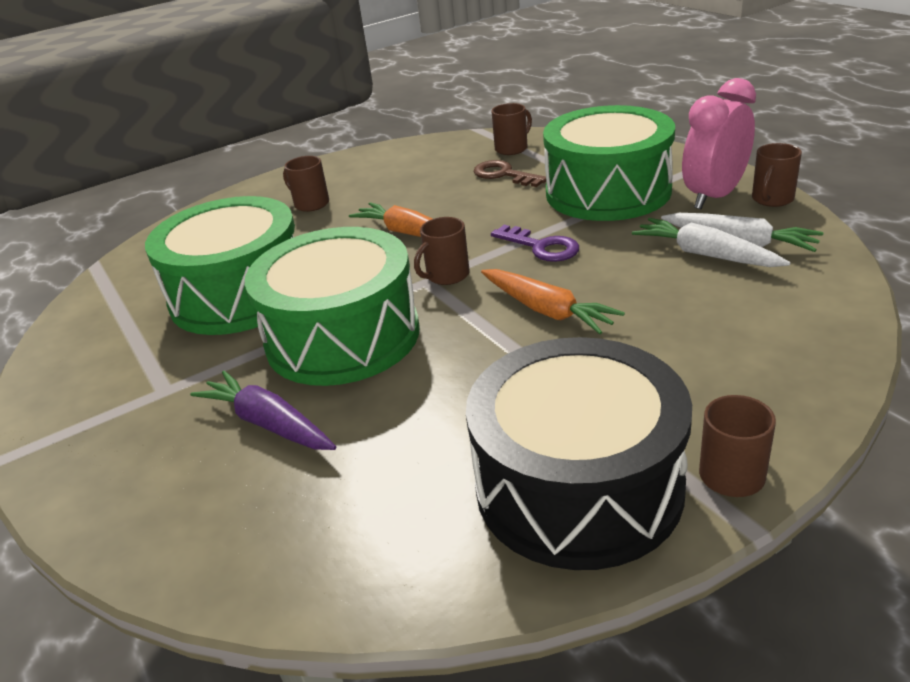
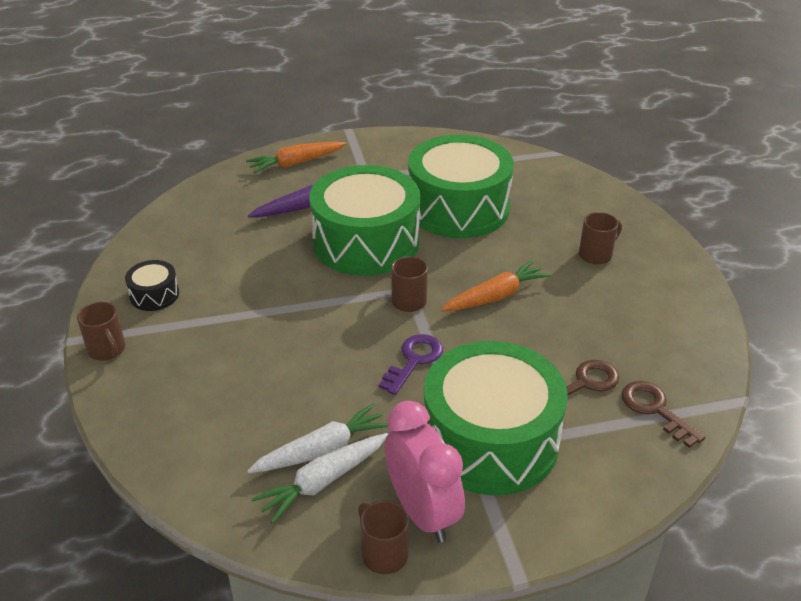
camera: 105 degrees right, 5 degrees up
(512, 148) = (655, 410): brown mug -> brown key
(541, 247) = (414, 360): purple key -> purple key turned 150 degrees clockwise
(547, 310) = (319, 334): orange carrot -> orange carrot (296, 163)
(578, 486) = (154, 295): black drum -> black drum, size x0.42

